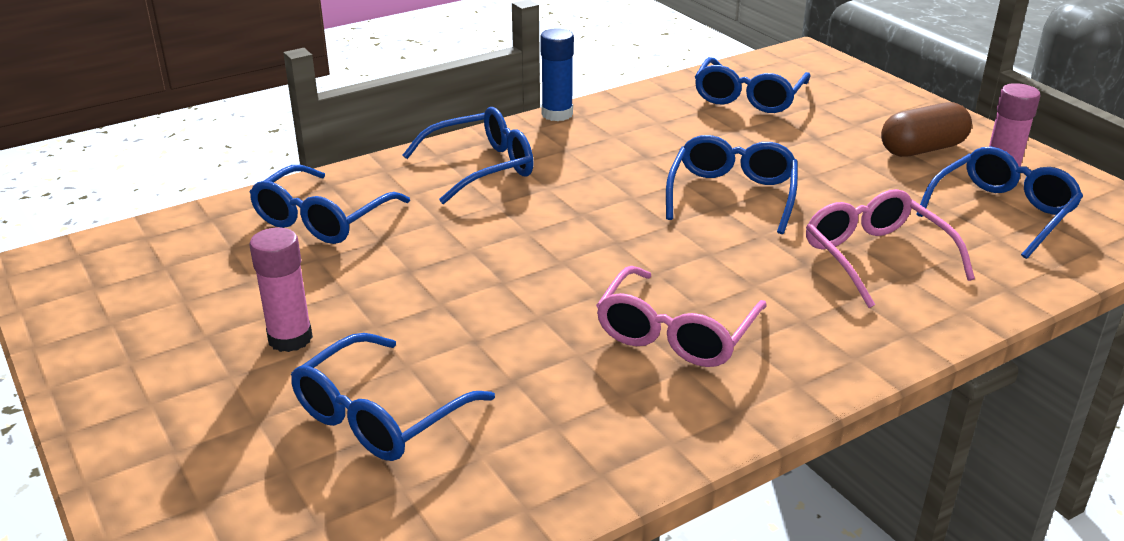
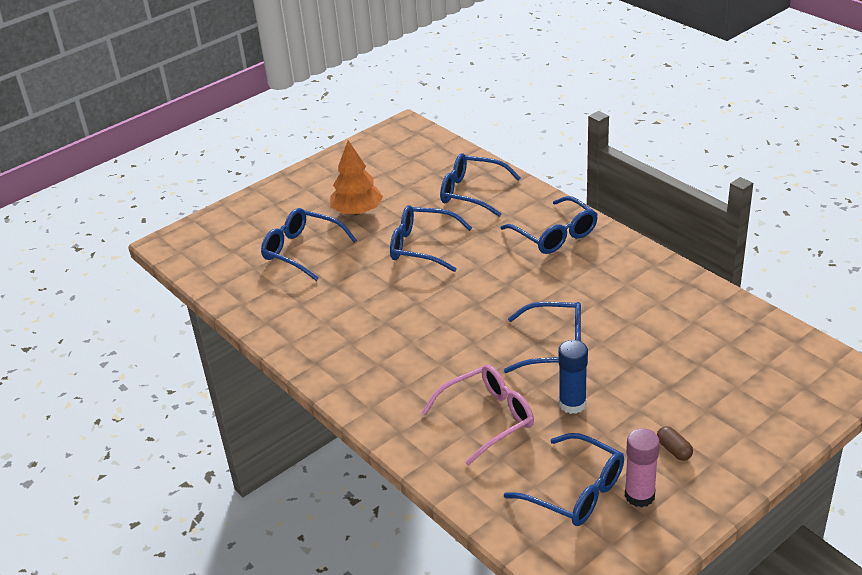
camera: 85 degrees right, 5 degrees up
(290, 338) = (357, 211): pink glue stick -> orange tree
(557, 114) = (650, 253): blue glue stick -> blue glue stick (572, 404)
(676, 333) = (383, 336): pink glasses -> none
(748, 98) = (730, 346): blue glasses -> blue glasses (422, 246)
(922, 149) = (674, 450): brown capsule -> brown capsule, size x0.51

